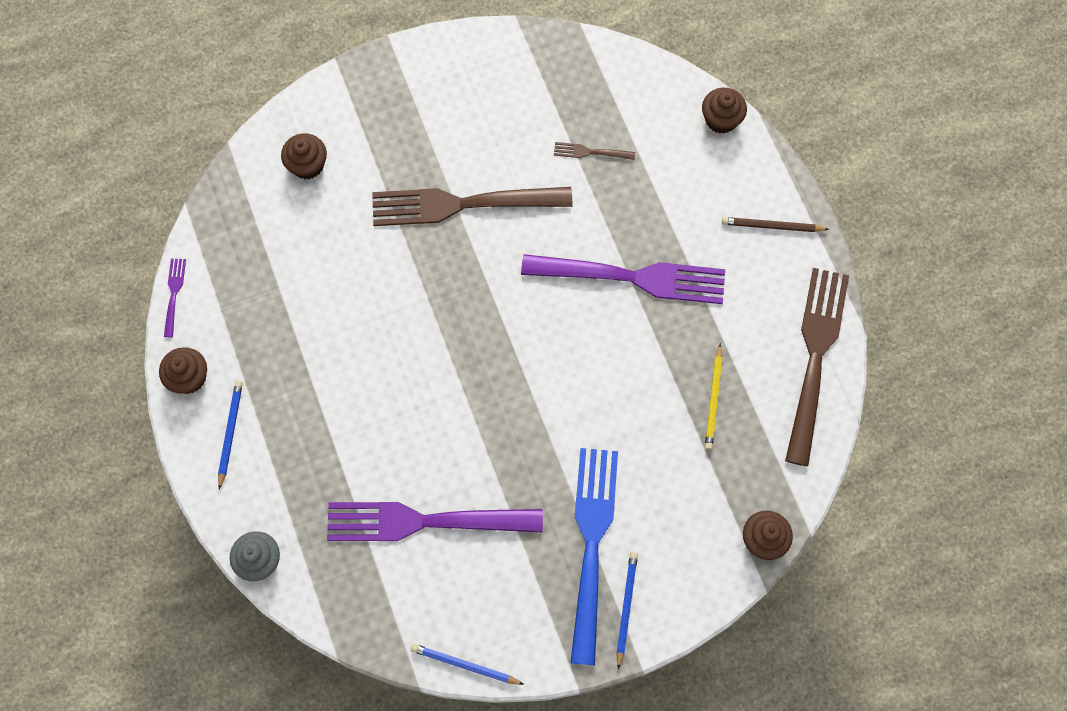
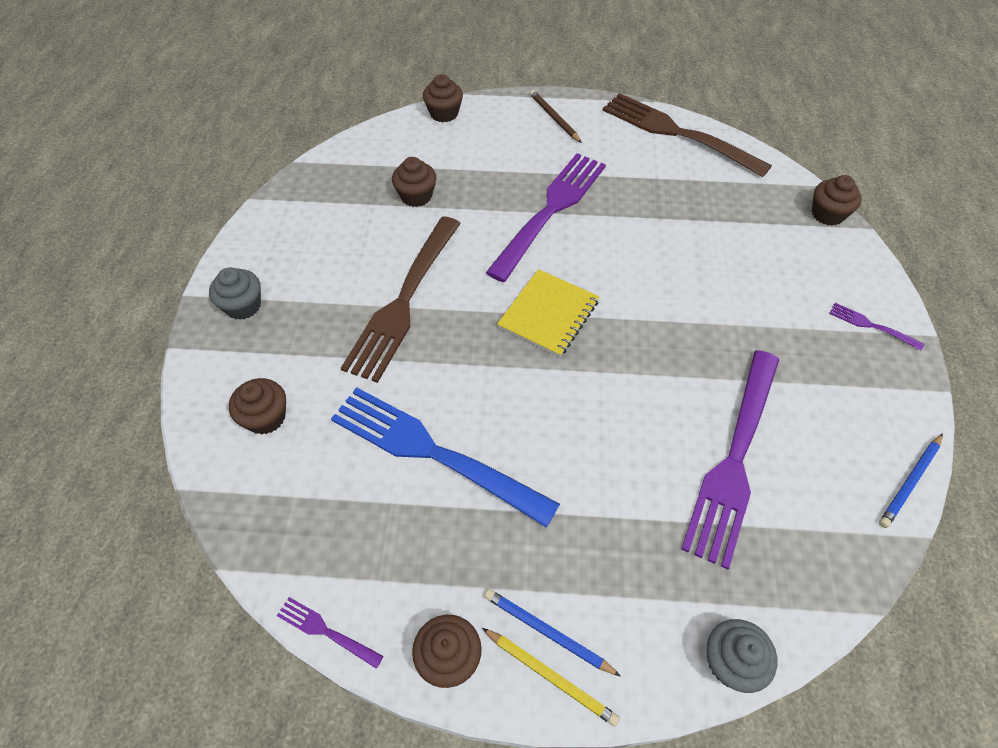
camera: 65 degrees left, 15 degrees down
(398, 86) = (243, 306): none -> grey cupcake
(504, 325) = (548, 314): none -> yellow notebook
(590, 152) = (416, 196): brown fork -> brown cupcake
(591, 544) = (800, 328): blue fork -> blue fork (433, 452)
(625, 608) = (871, 326): blue pencil -> purple fork
(714, 399) = (688, 200): yellow pencil -> yellow pencil (550, 676)
(772, 226) = (554, 118): brown pencil -> brown pencil turned 120 degrees clockwise

